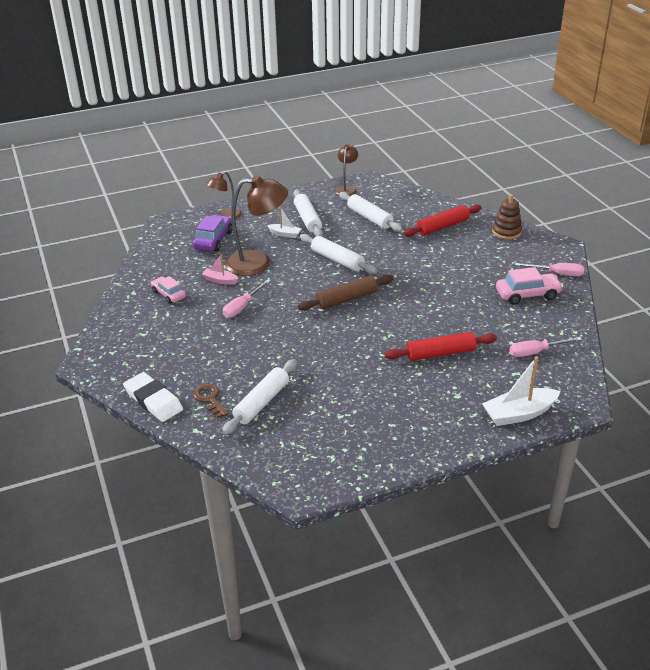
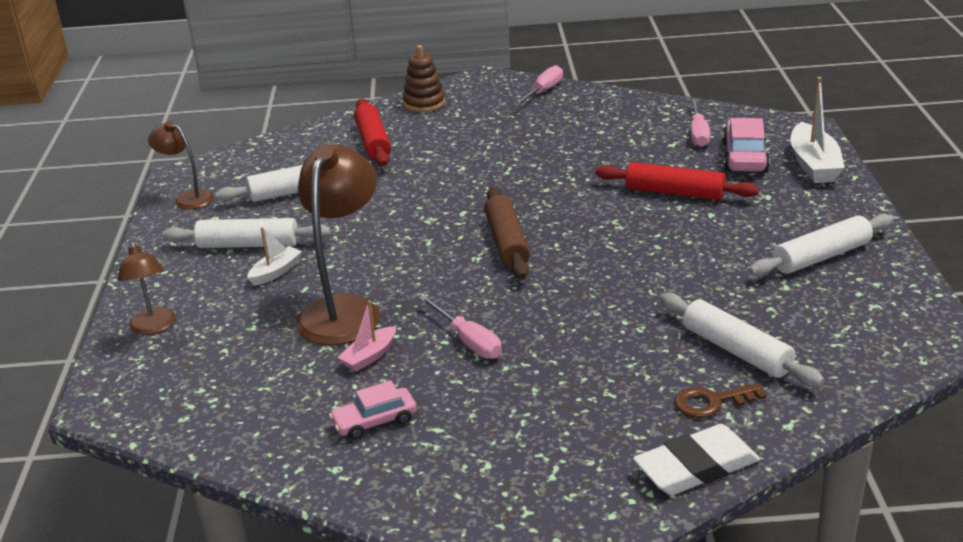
camera: 70 degrees left, 5 degrees down
(213, 240) = (228, 350): purple car -> none
(337, 260) = (394, 235): white rolling pin -> white rolling pin (821, 257)
(440, 353) = (675, 193): red rolling pin -> red rolling pin turned 75 degrees counterclockwise
(527, 294) = (576, 116): pink car -> pink car (744, 157)

